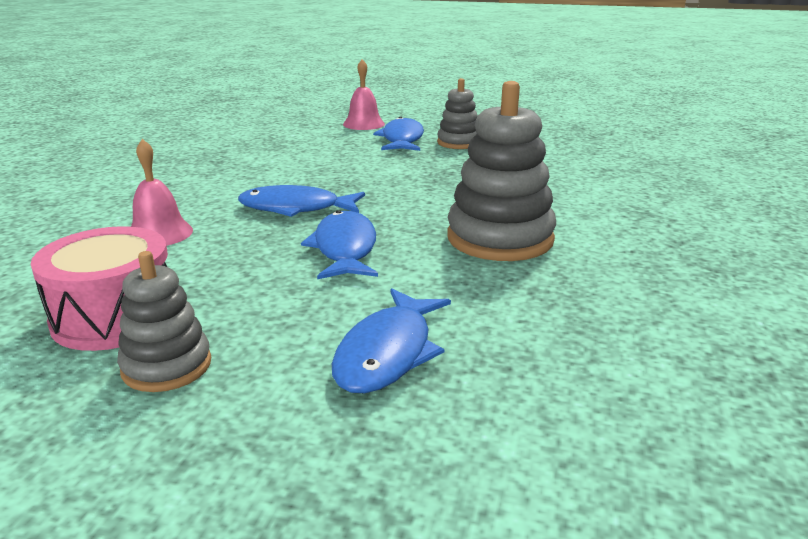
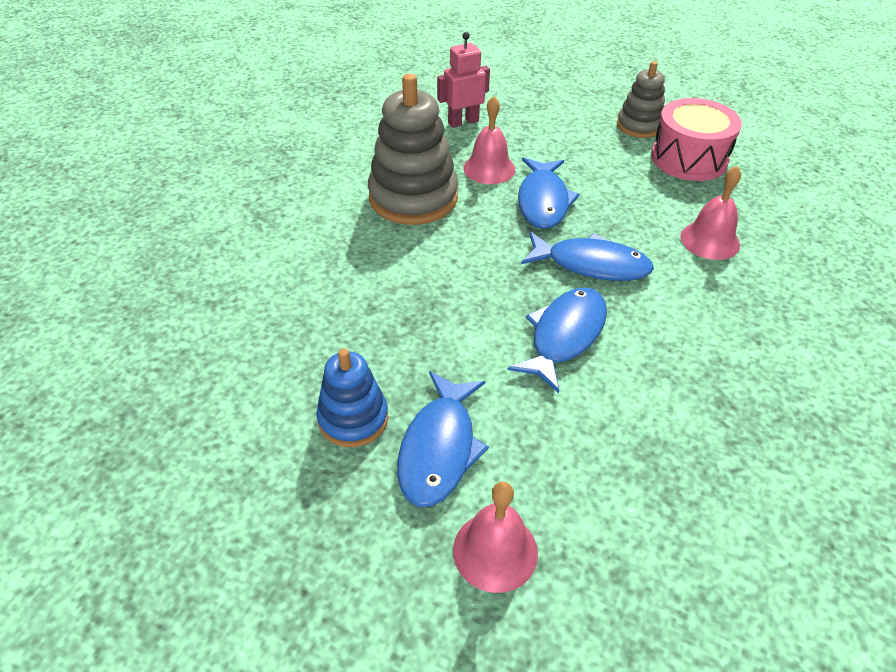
camera: 170 degrees left, 20 degrees up
(388, 353) = (522, 120): blue fish -> blue fish (564, 336)
(421, 275) = (489, 168): none -> pink bell
(458, 143) = (353, 418): grey stacking toy -> blue stacking toy
(491, 337) = (463, 122): none -> pink robot

